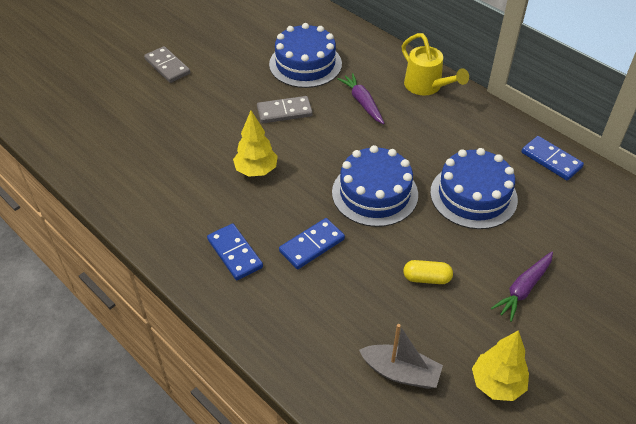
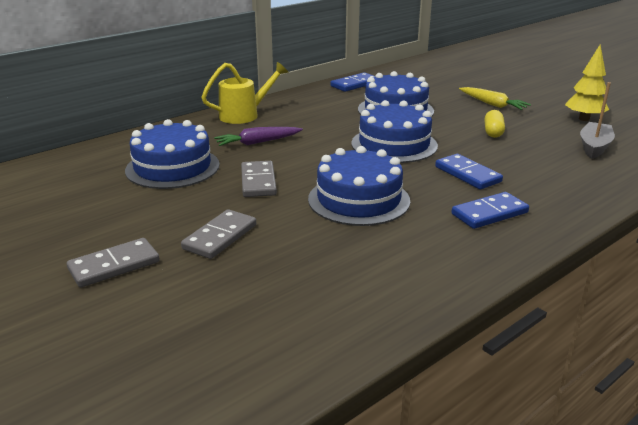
camera: 85 degrees left, 20 degrees down
(199, 104) = (220, 237): none -> grey domino
(256, 170) = (358, 200): yellow tree -> blue cake
(523, 289) = (492, 104): purple carrot -> yellow carrot

